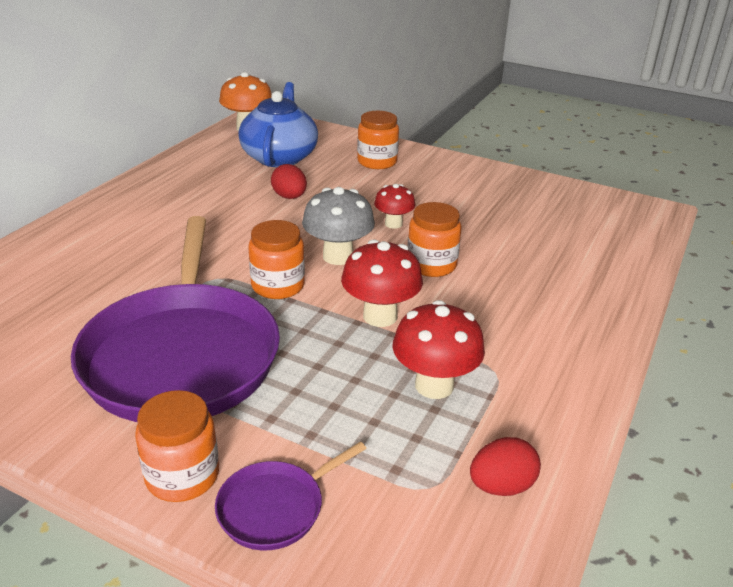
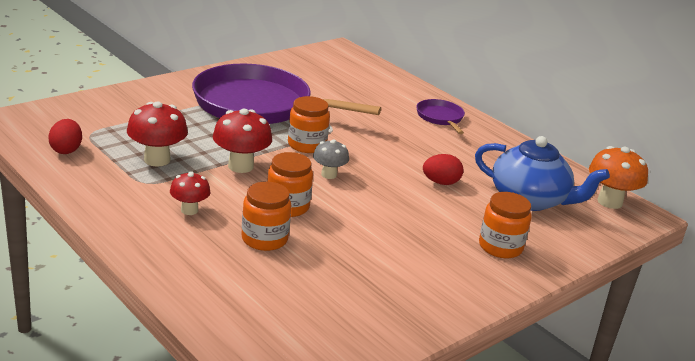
camera: 110 degrees right, 5 degrees down
(182, 476) = (167, 88): orange jar -> orange jar (264, 239)
(275, 507) = (124, 100): purple pan -> purple pan (440, 117)
(338, 256) = (329, 175): grey mushroom -> grey mushroom, size x0.62
(393, 224) = (364, 213): red mushroom -> red mushroom (189, 210)

